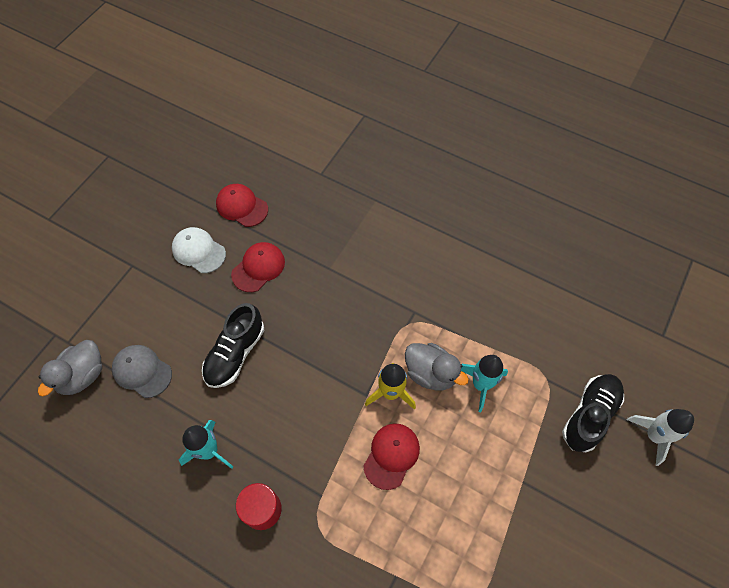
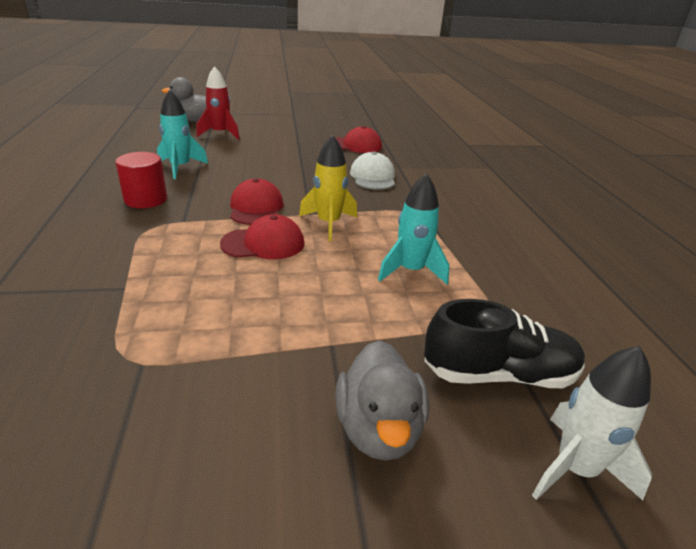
camera: 50 degrees right, 30 degrees down
(142, 371) = (220, 134): grey cap -> red rocket
(198, 251) = (335, 127): white cap -> white cap (373, 177)
(235, 353) = (274, 156): black shoe -> none
(241, 206) = (391, 129): red cap -> red cap (256, 208)
(430, 373) = (378, 238): grey duck -> grey duck (379, 429)

